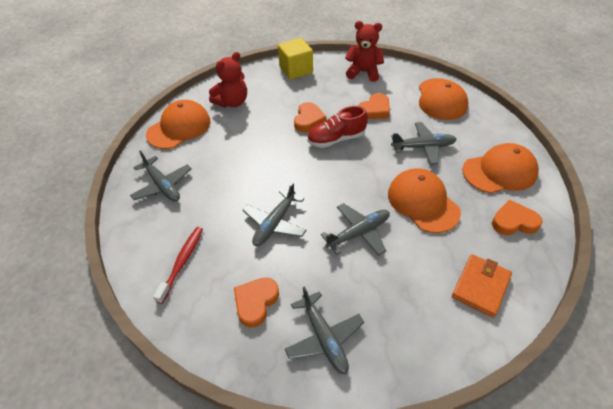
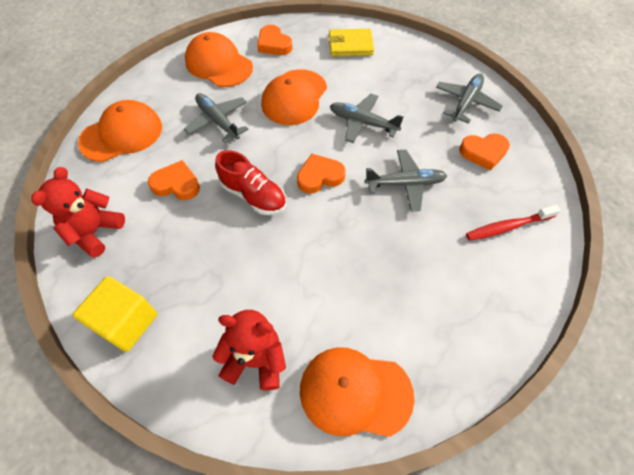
camera: 125 degrees left, 10 degrees up
(162, 185) = (454, 322): grey plane -> none
(308, 120) = (236, 240): orange heart -> orange heart (320, 176)
(363, 72) = (95, 232): red teddy bear -> red teddy bear turned 45 degrees clockwise
(480, 286) = (350, 45): orange wallet -> yellow wallet

